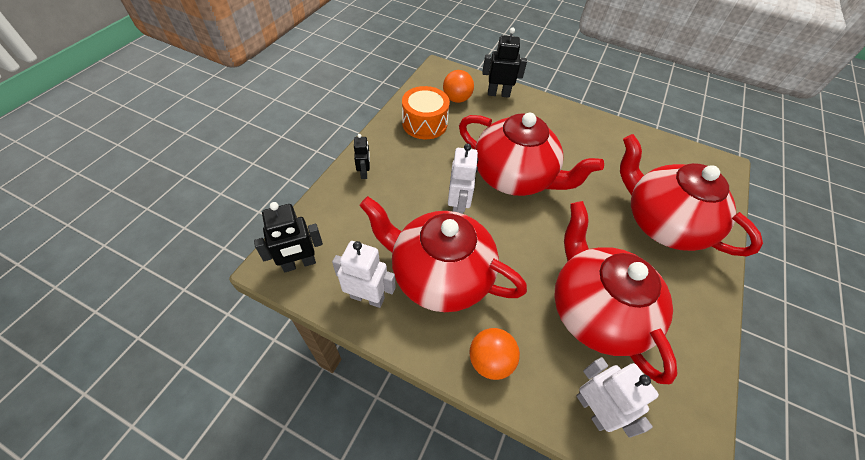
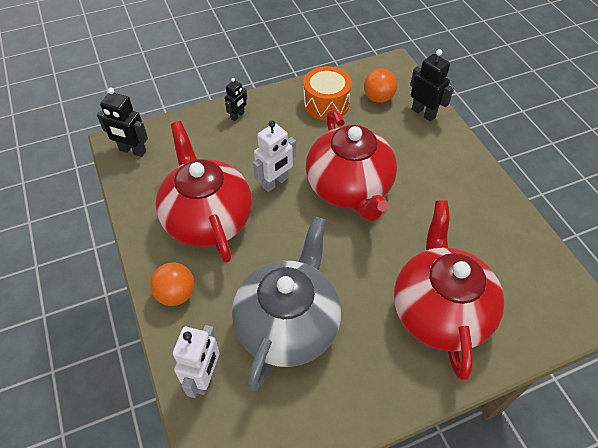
camera: 45 degrees right, 0 degrees up
(367, 297) = (148, 199): white robot -> none
(595, 311) = (288, 324): red teapot -> grey teapot

